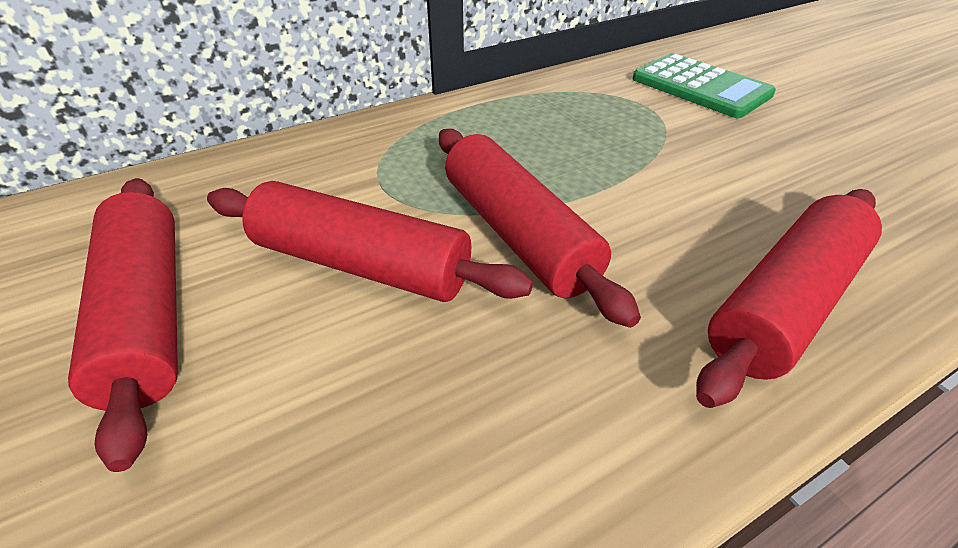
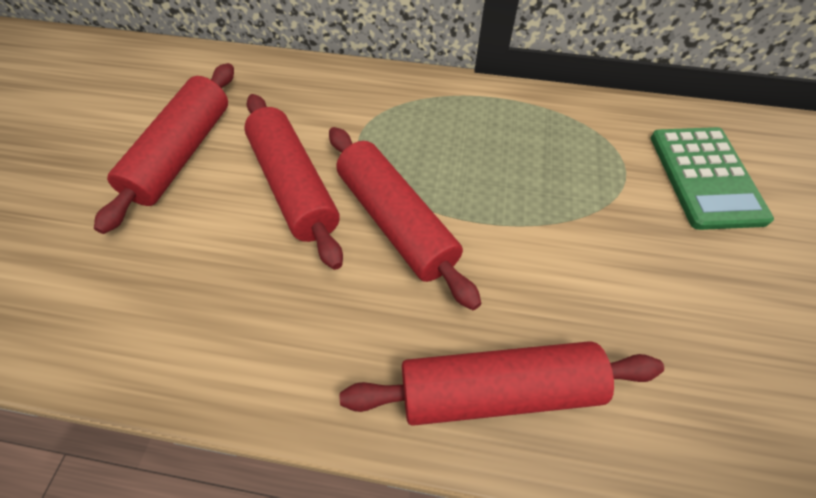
camera: 40 degrees right, 15 degrees up
(517, 234) = (396, 222): red rolling pin -> red rolling pin turned 45 degrees counterclockwise

